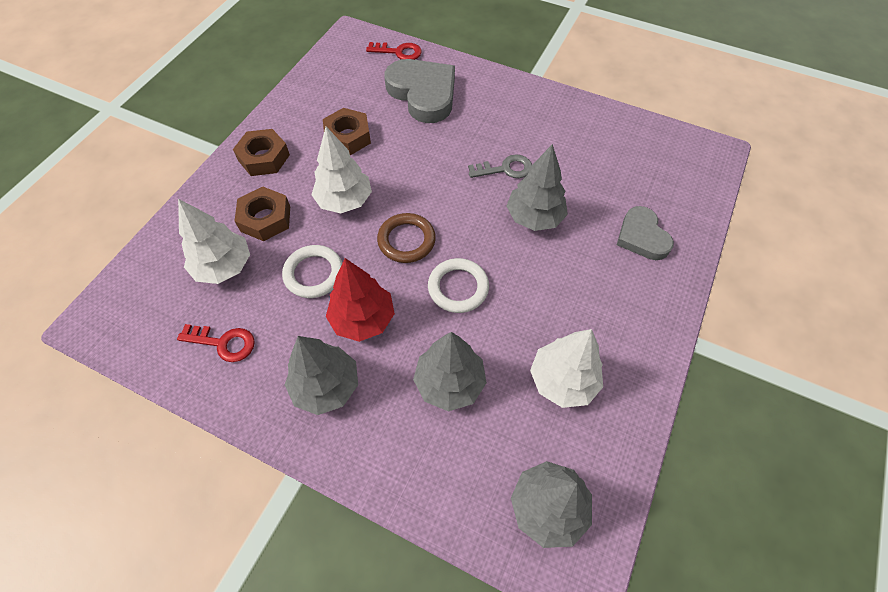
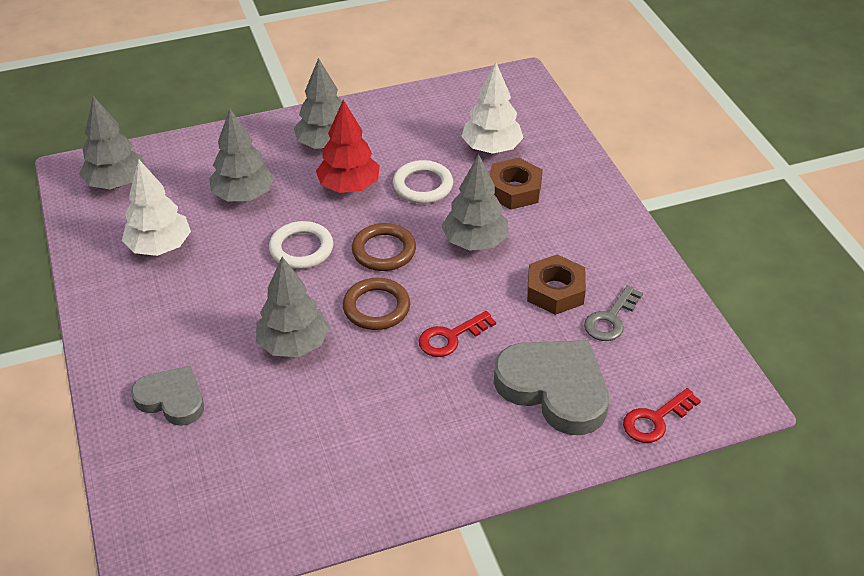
camera: 135 degrees right, 15 degrees down
(223, 343) = (423, 120): red key -> red key (451, 337)
(264, 158) = (593, 224): brown nut -> none
(344, 201) = (475, 242): white tree -> grey tree
(423, 94) = (554, 389): grey heart -> grey heart turned 150 degrees counterclockwise
(458, 203) = (376, 307): none -> brown ring
(505, 169) = (370, 370): grey key -> grey key (611, 319)

